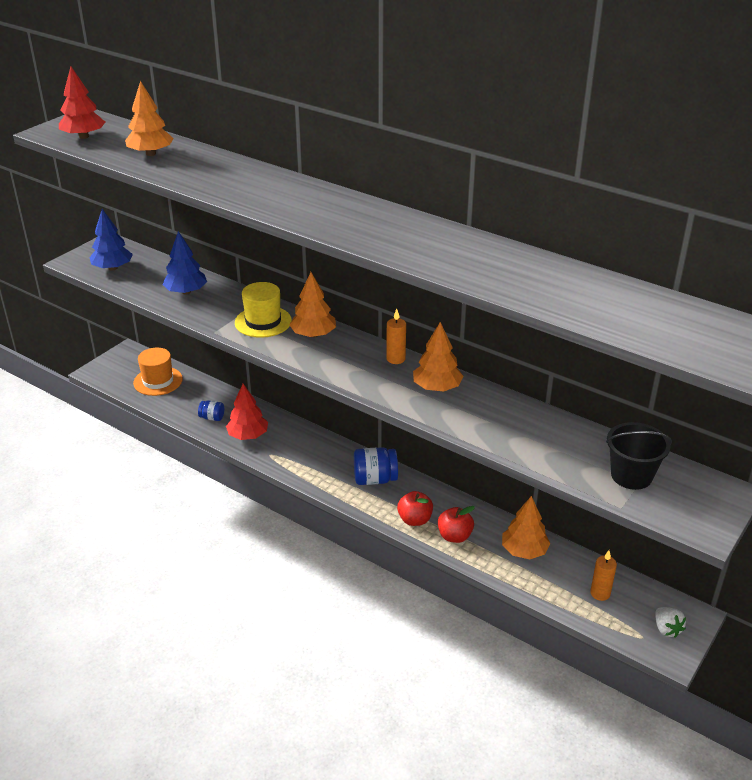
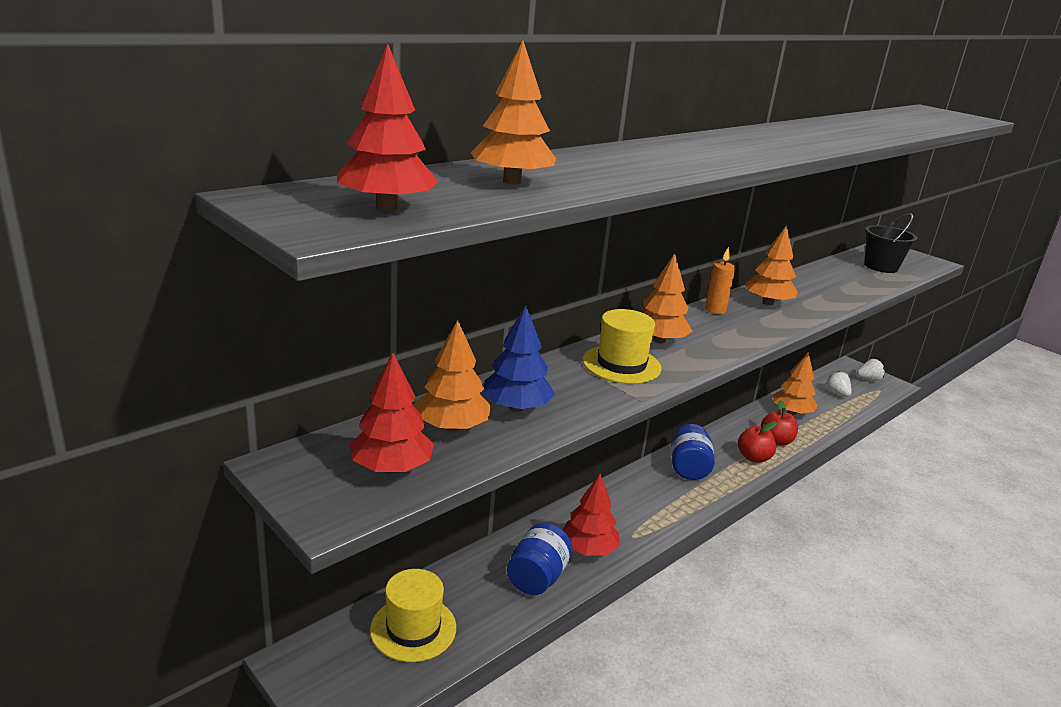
camera: 80 degrees left, 10 degrees down
(112, 268) = (391, 468): blue tree -> red tree
(157, 276) = (452, 427): none -> orange tree
(158, 381) = (413, 628): orange hat -> yellow hat
(212, 418) = (537, 578): blue jar -> blue jar, size x1.75
(600, 593) = (837, 393): orange candle -> white strawberry

